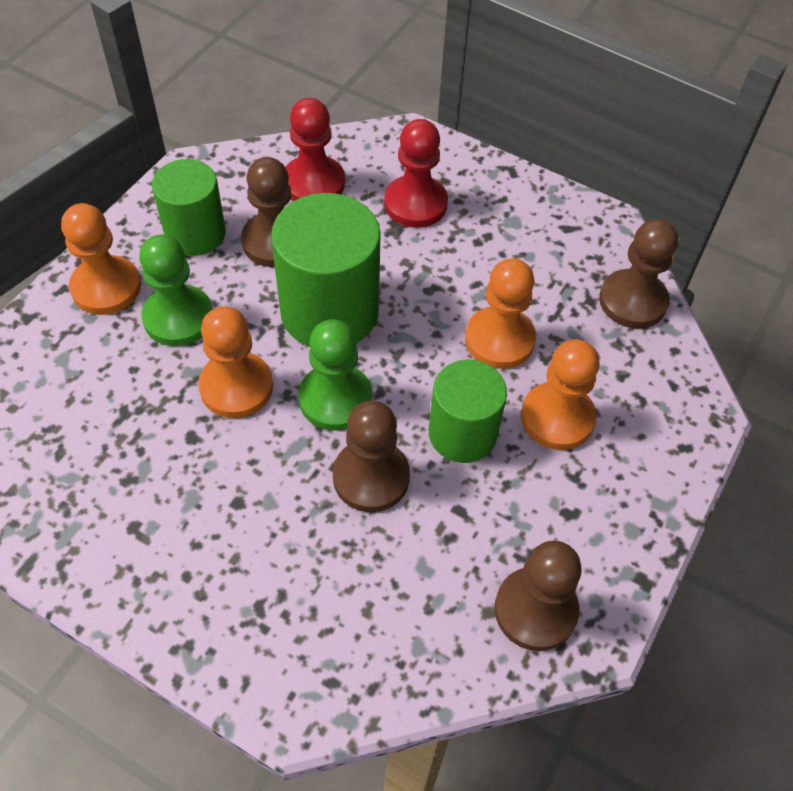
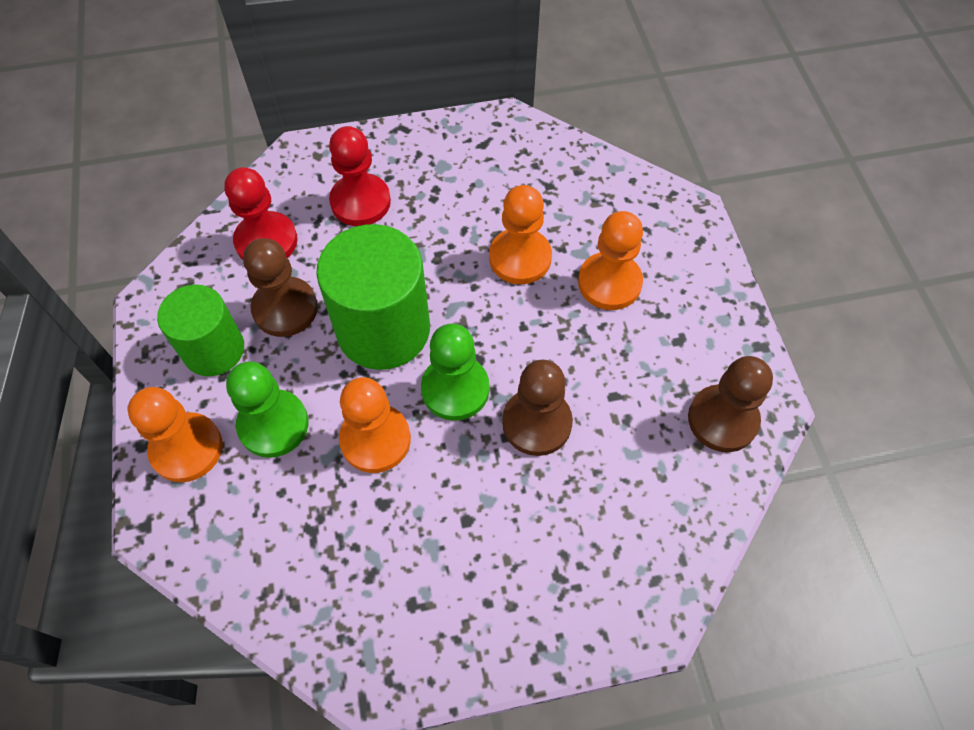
camera: 40 degrees left, 5 degrees up
(462, 433) = (563, 343): green cylinder -> none
(632, 301) = (575, 166): brown pawn -> none

